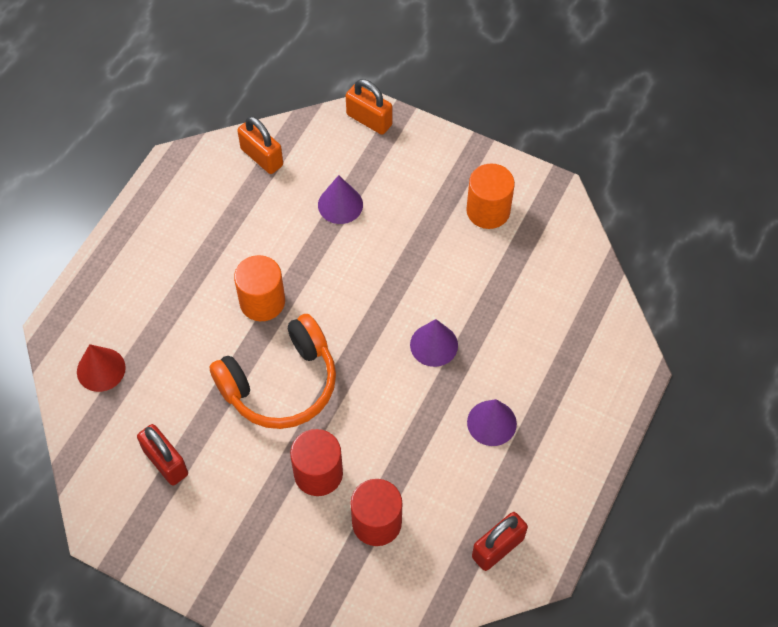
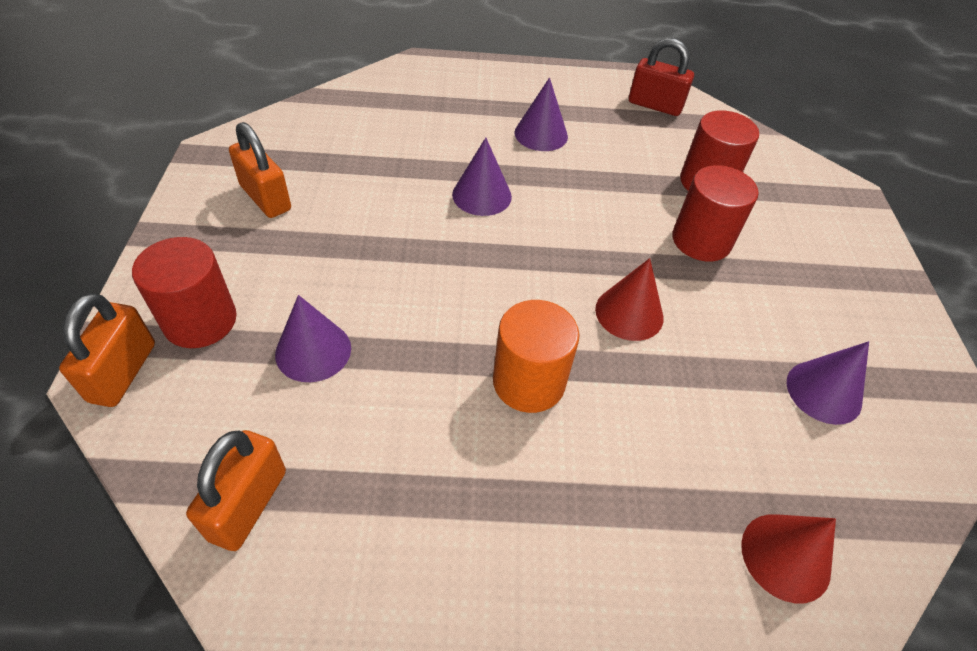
camera: 120 degrees left, 10 degrees down
(165, 462) = (823, 392): red padlock -> purple cone
(281, 384) = (629, 313): orange headphones -> red cone
(390, 157) = (200, 321): none -> red cylinder
(488, 211) = (265, 198): orange cylinder -> orange padlock

